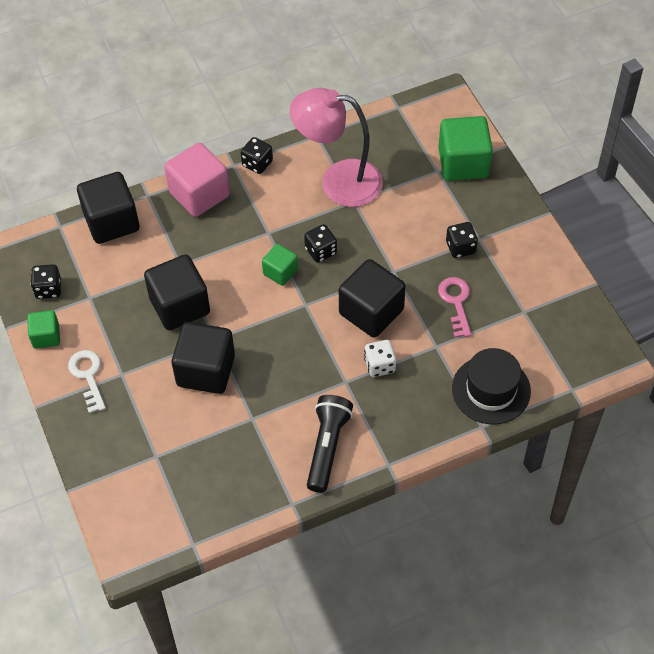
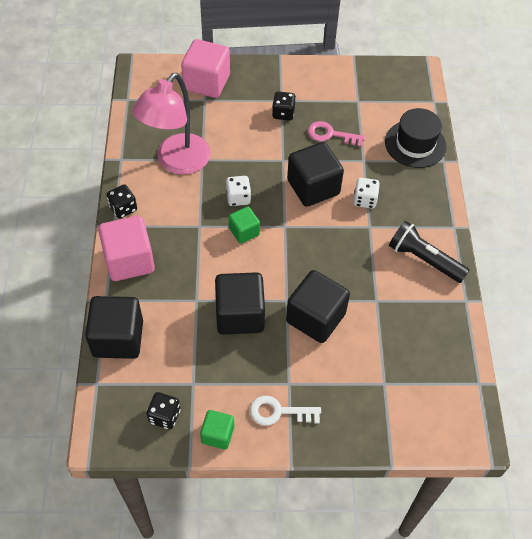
camera: 70 degrees left, 0 degrees up
(321, 251) = (238, 198): black dice -> white dice
(463, 163) = (207, 82): green cube -> pink cube

